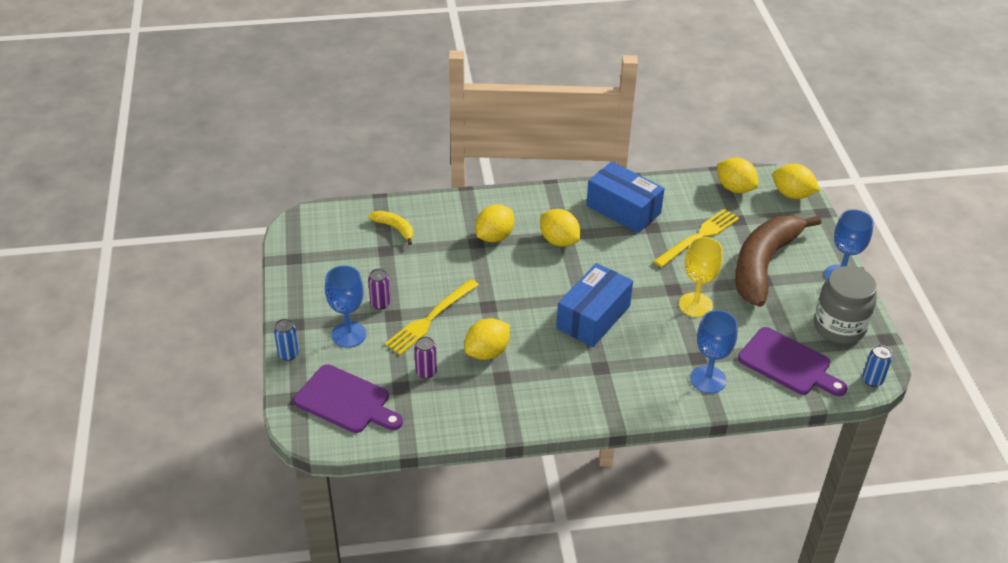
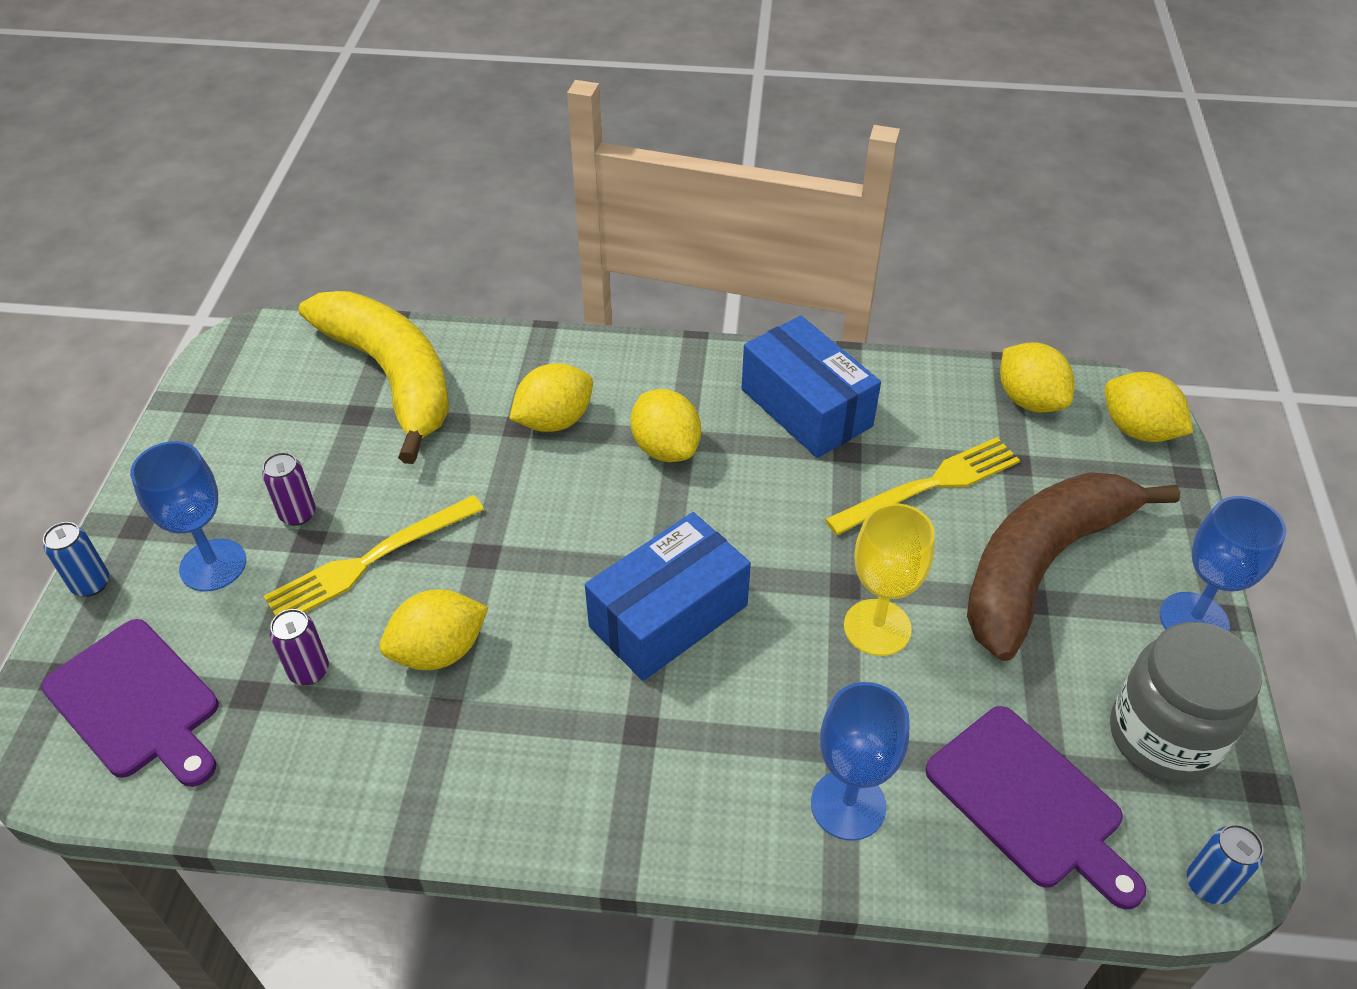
camera: 15 degrees right, 5 degrees up
(395, 228) = (392, 377): yellow banana -> yellow banana, size x2.38

